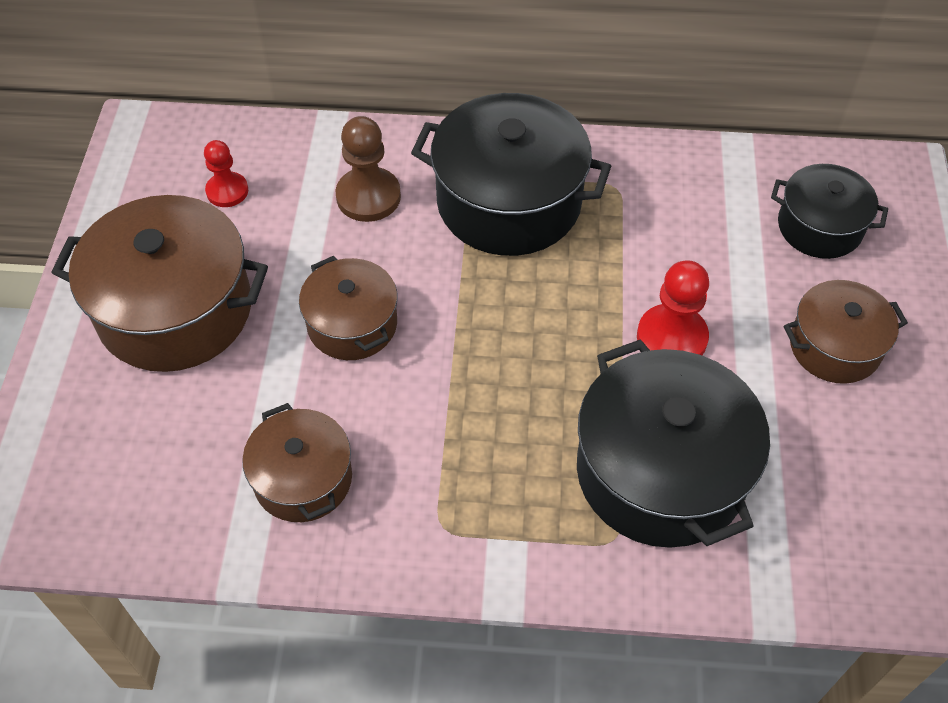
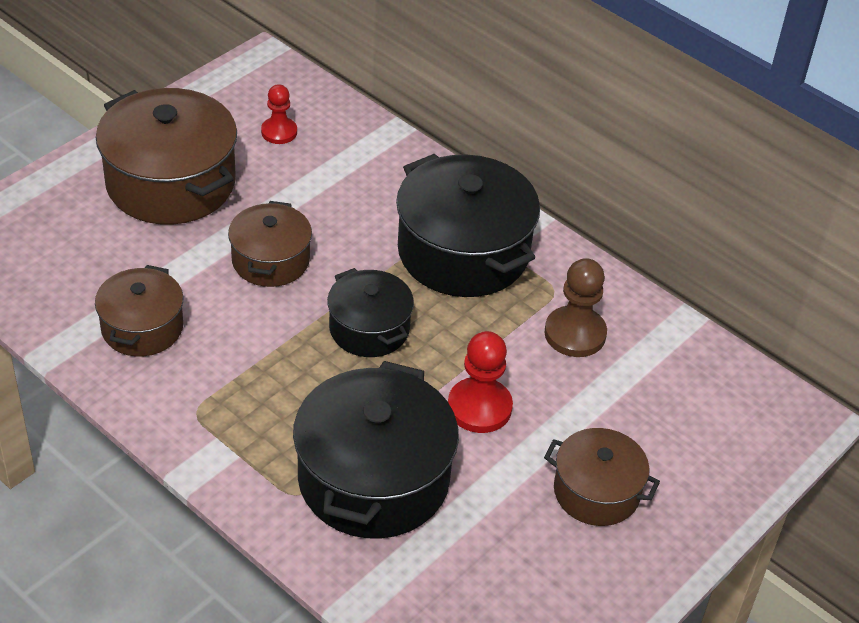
camera: 35 degrees right, 10 degrees down
(368, 197) = (368, 190): brown pawn -> brown pawn (575, 334)
(819, 227) = (684, 411): black pot -> black pot (369, 329)

